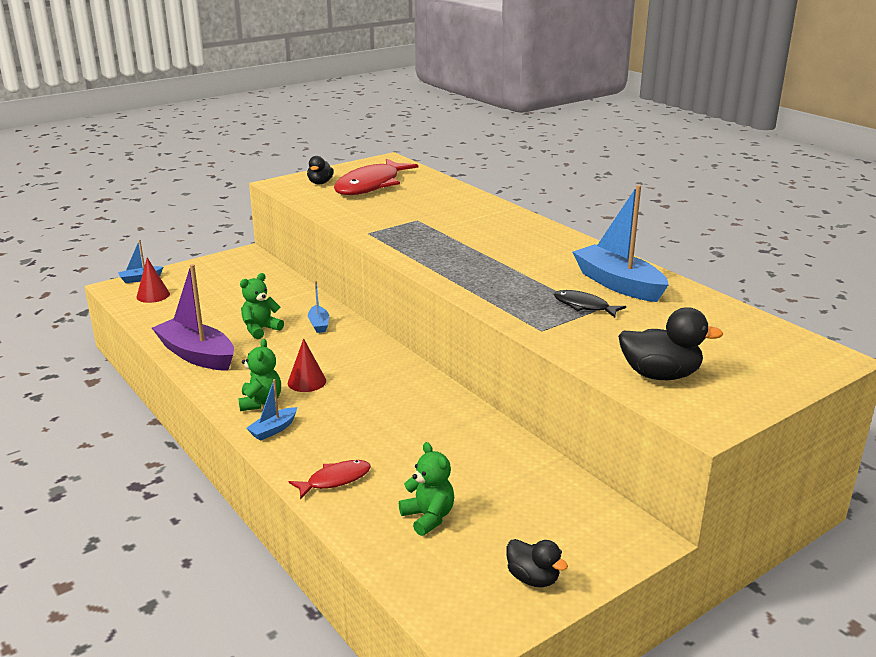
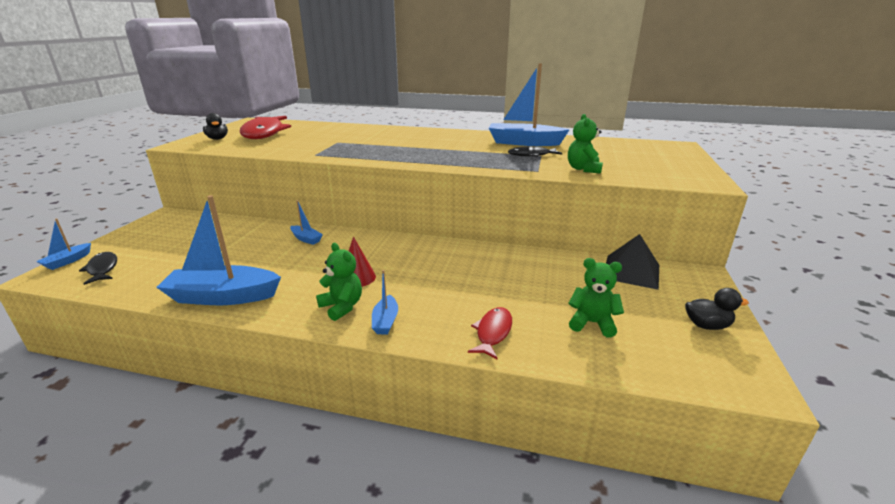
camera: 40 degrees left, 0 degrees up
(153, 295) = (102, 269): red cone -> black fish
(197, 355) = (223, 297): purple boat -> blue boat
(260, 329) = (259, 258): green teddy bear -> green teddy bear (583, 169)
(566, 496) = (631, 271): none -> black pyramid
(660, 375) = (639, 171): black duck -> none

